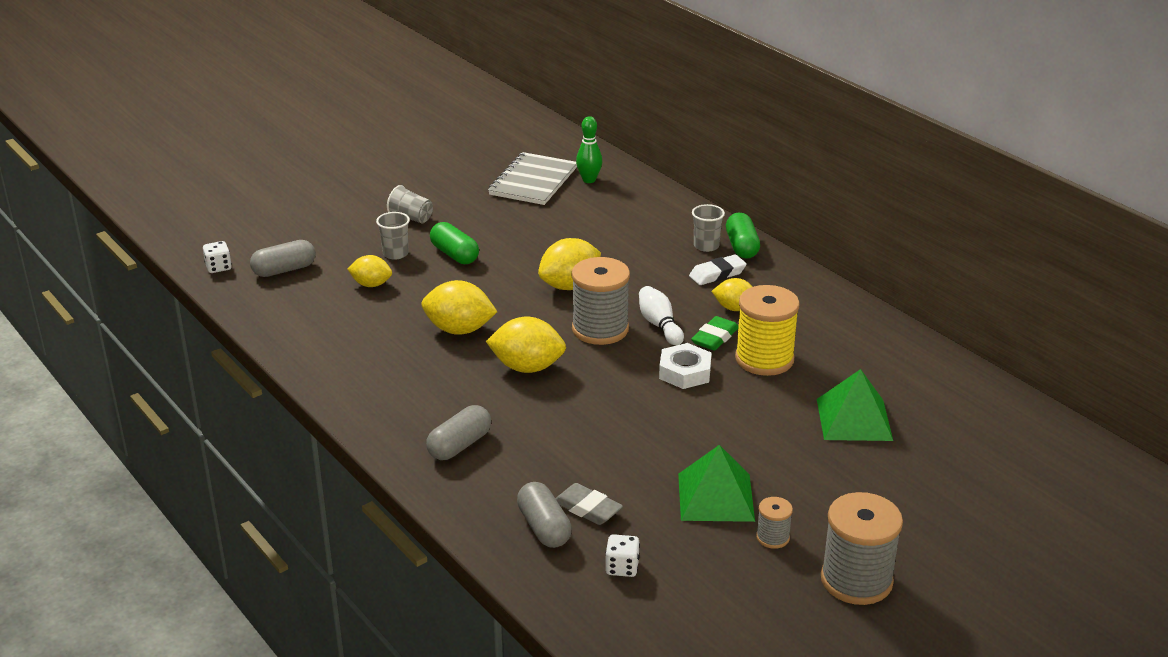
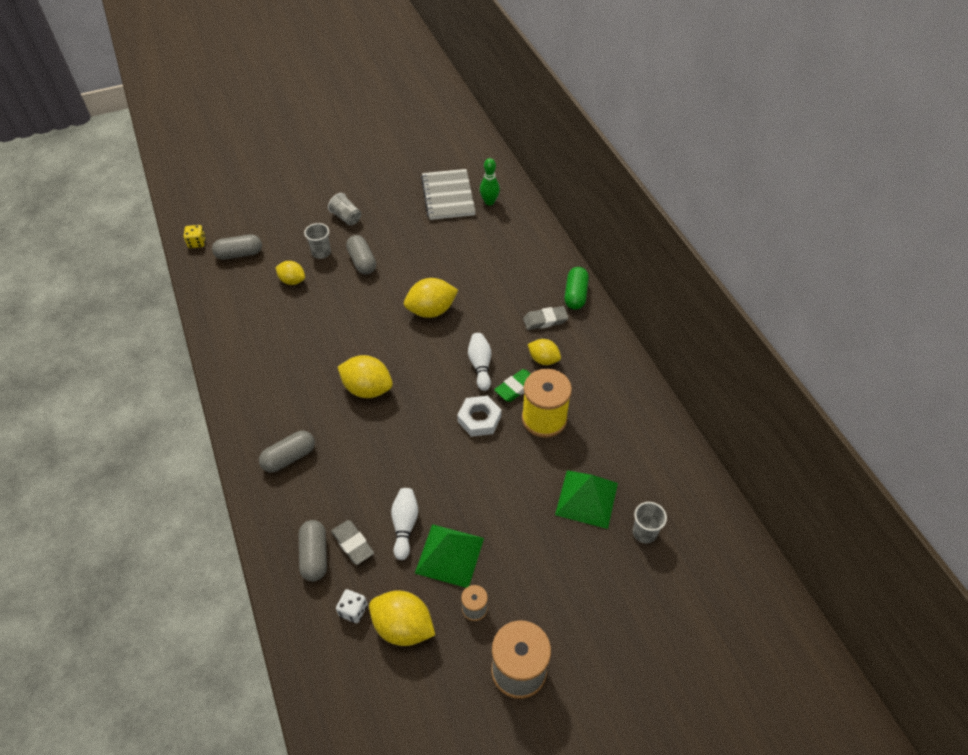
camera: 15 degrees right, 20 degrees up
(218, 267) = (197, 242): white dice -> yellow dice
(454, 254) = (362, 261): green capsule -> grey capsule
(459, 330) = (335, 340): yellow lemon -> yellow lemon (403, 627)
(533, 181) = (448, 196): grey notebook -> grey notebook turned 45 degrees counterclockwise
(600, 329) = (435, 361): grey spool -> none
(644, 481) = (405, 525): none -> white bowling pin
(706, 246) = (549, 289): grey cup -> grey cup (644, 533)
(717, 274) = (545, 320): white eraser -> grey eraser

